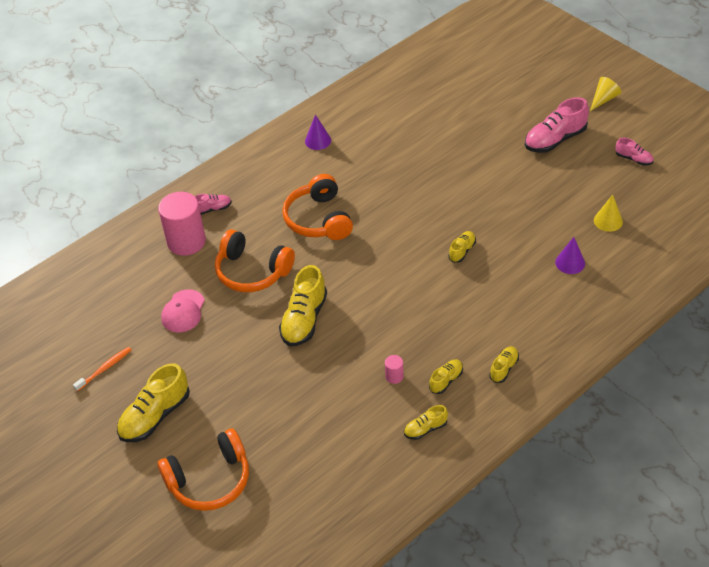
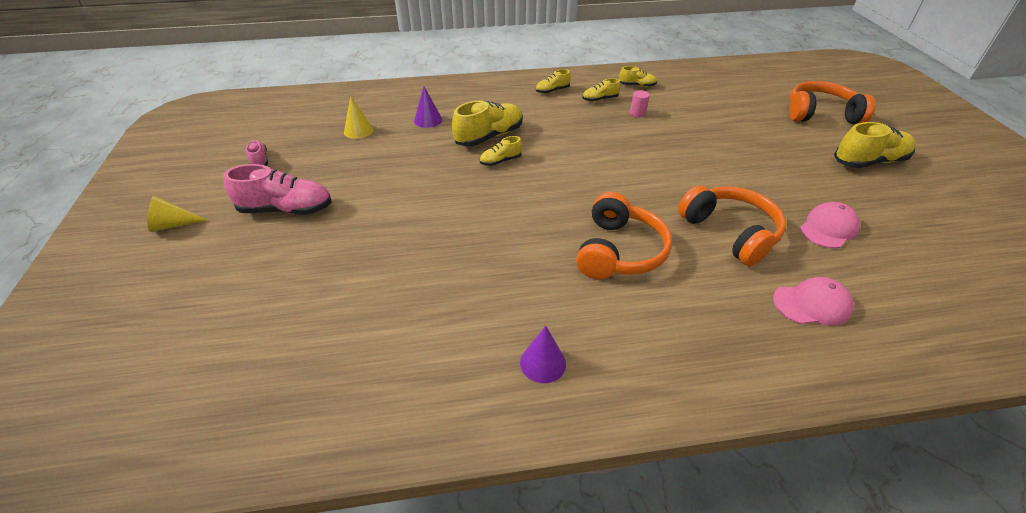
camera: 150 degrees left, 5 degrees down
(105, 368) = (930, 213): orange toothbrush -> none
(186, 241) = (812, 304): pink cylinder -> pink cap
(212, 209) = (761, 333): pink shoe -> none
(304, 319) = (692, 172): yellow shoe -> yellow shoe (489, 136)

